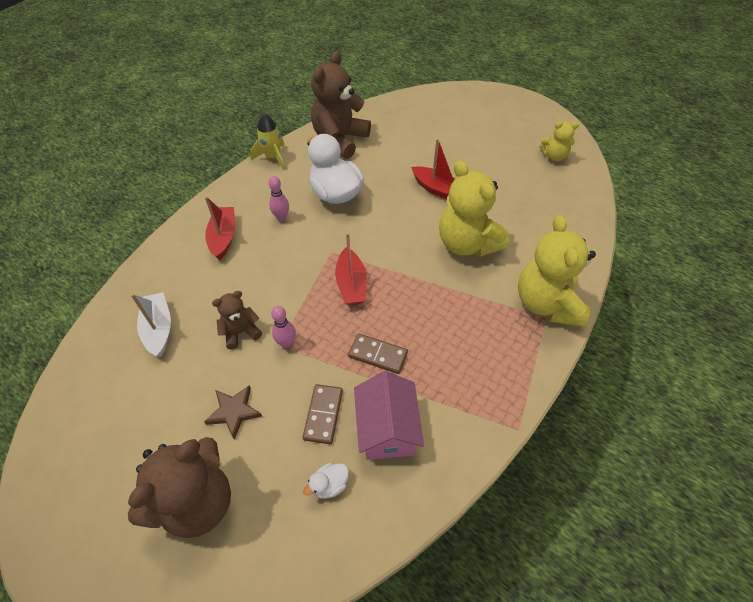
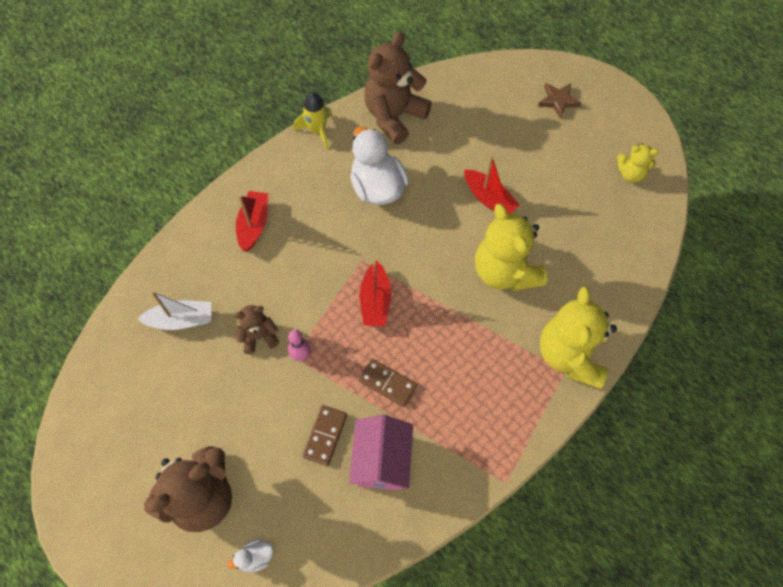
camera: 10 degrees right, 10 degrees up
(159, 329) = (181, 320): white boat -> white boat turned 90 degrees clockwise
(234, 412) = (243, 418): brown star -> brown star (558, 101)
(281, 217) = (316, 209): pink bowling pin -> none
(329, 485) = (320, 503): white duck -> white duck (256, 557)

